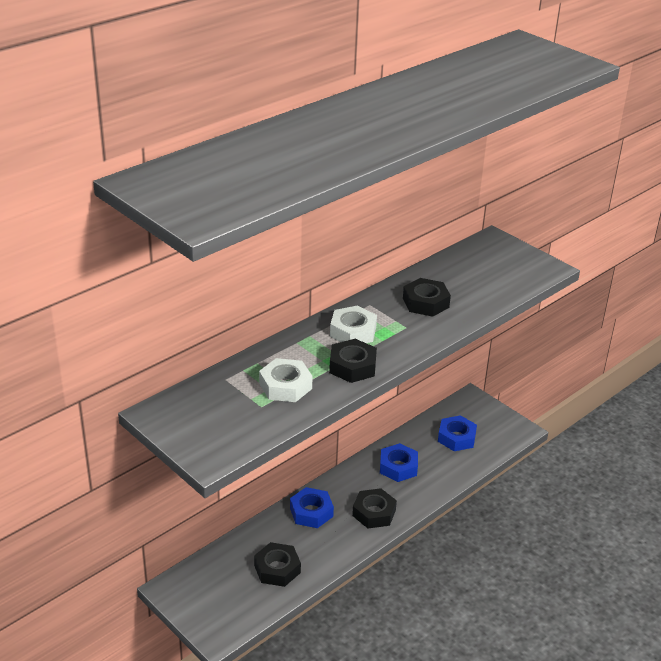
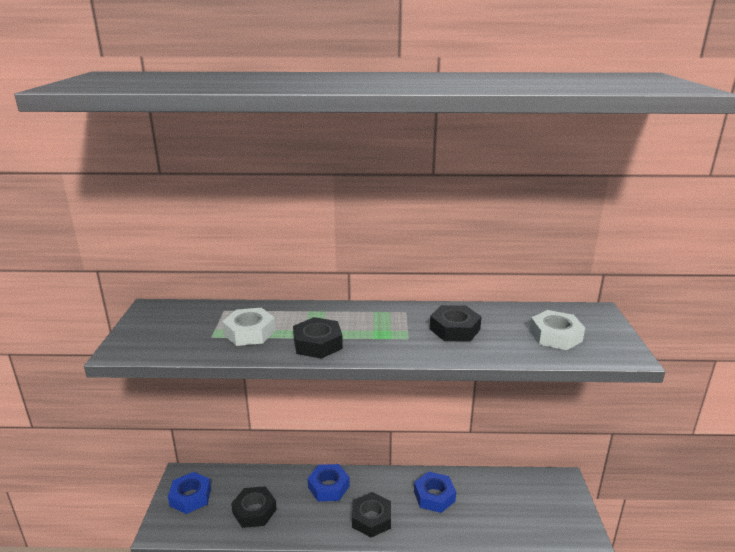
camera: 45 degrees right, 10 degrees down
(353, 332) = (360, 322): white nut -> white nut (555, 336)
(456, 437) = (513, 504): blue nut -> blue nut (190, 497)

